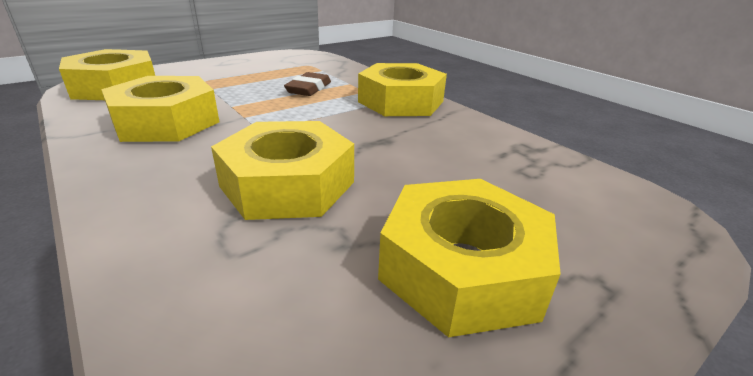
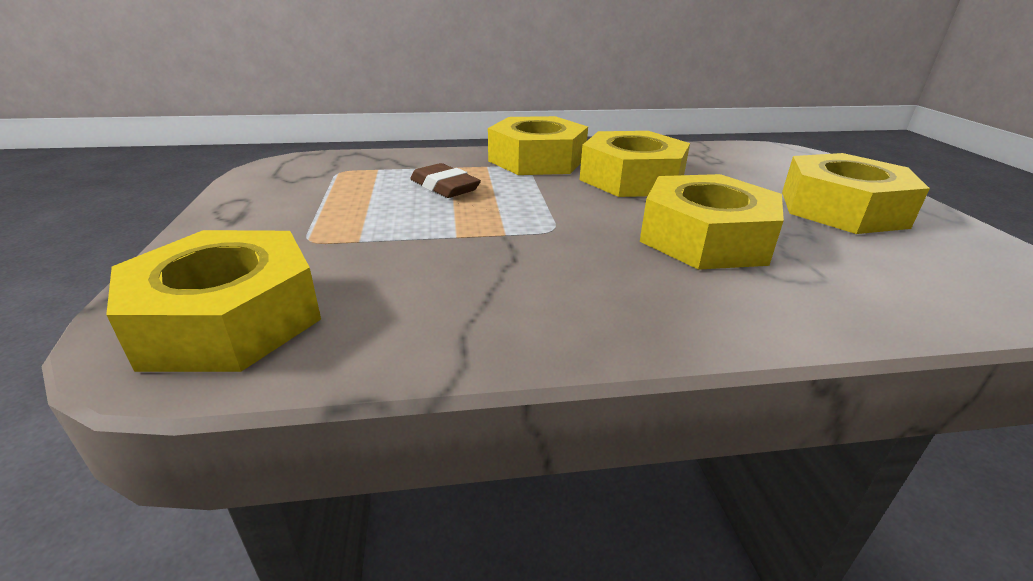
camera: 60 degrees left, 0 degrees up
(166, 122) = (478, 283): yellow nut -> yellow nut (631, 178)

